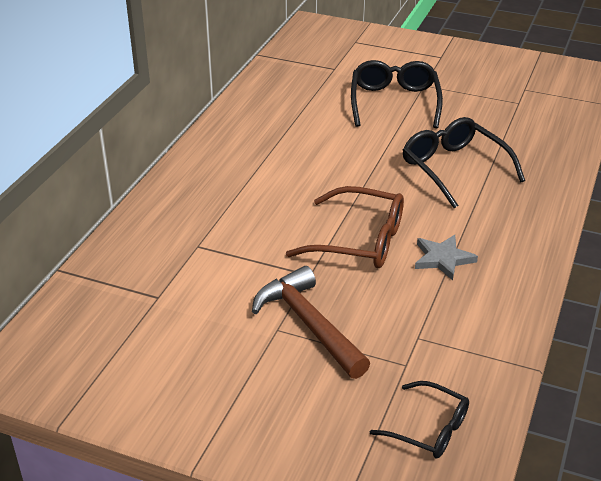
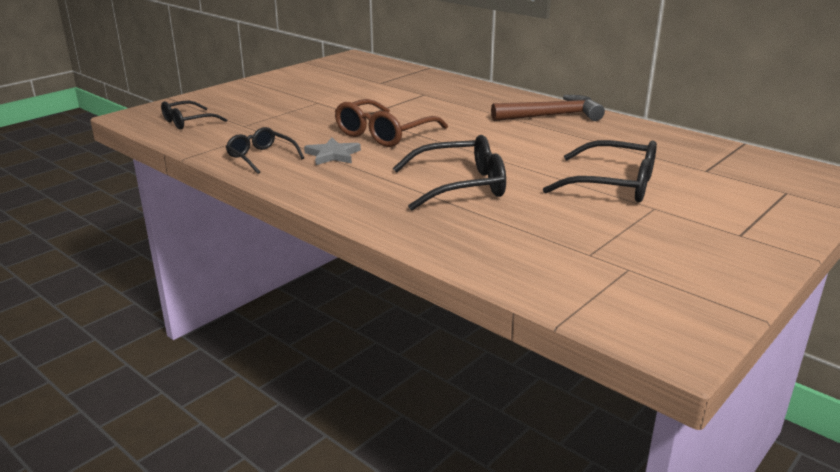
camera: 110 degrees right, 10 degrees down
(309, 324) = (312, 109): brown hammer -> brown hammer (551, 116)
(488, 307) = (261, 157): none -> black glasses

